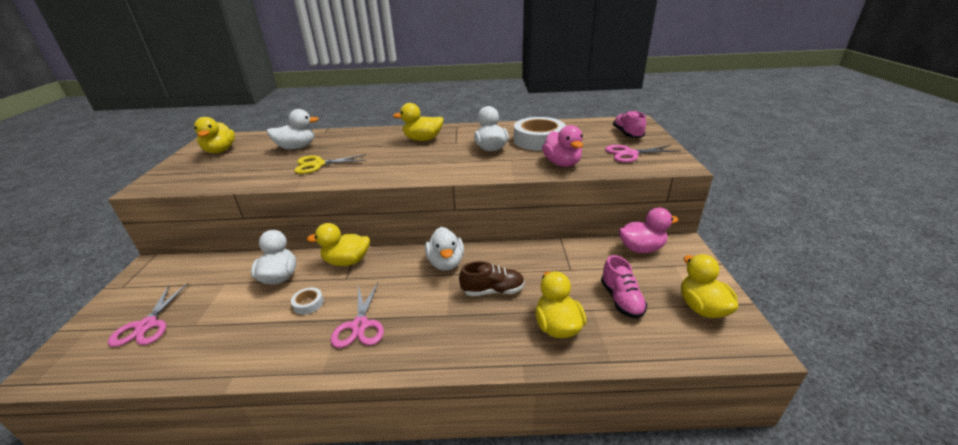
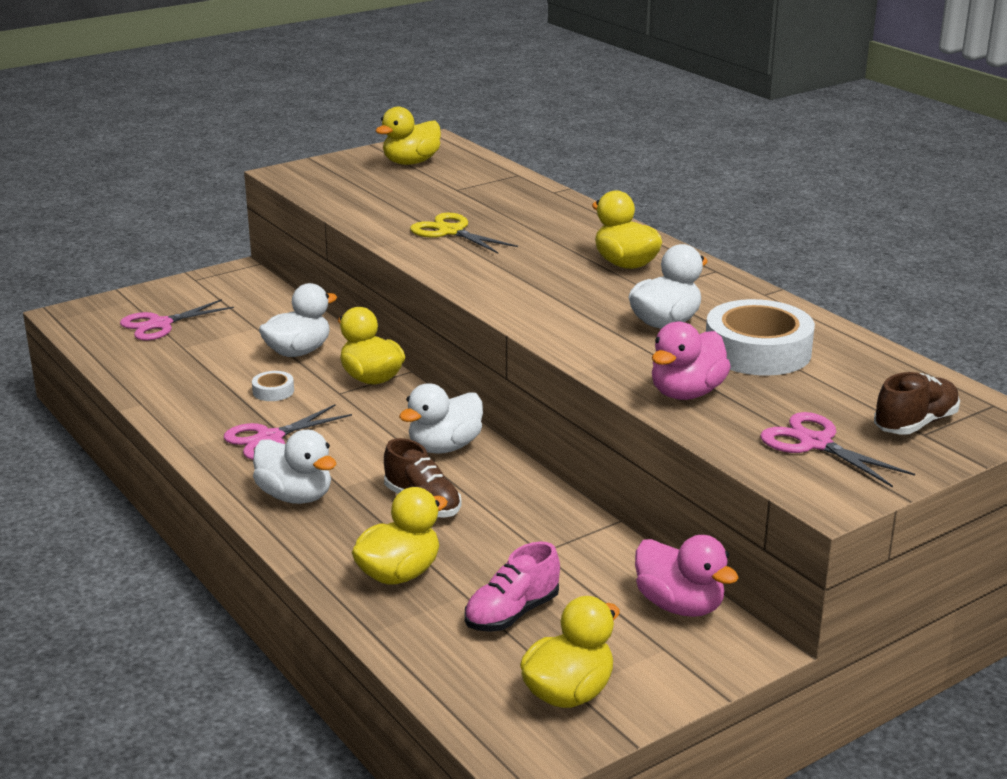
camera: 55 degrees right, 5 degrees down
(297, 147) = (480, 198): white duck -> white duck (295, 496)
(627, 134) = (915, 424): pink shoe -> brown shoe

